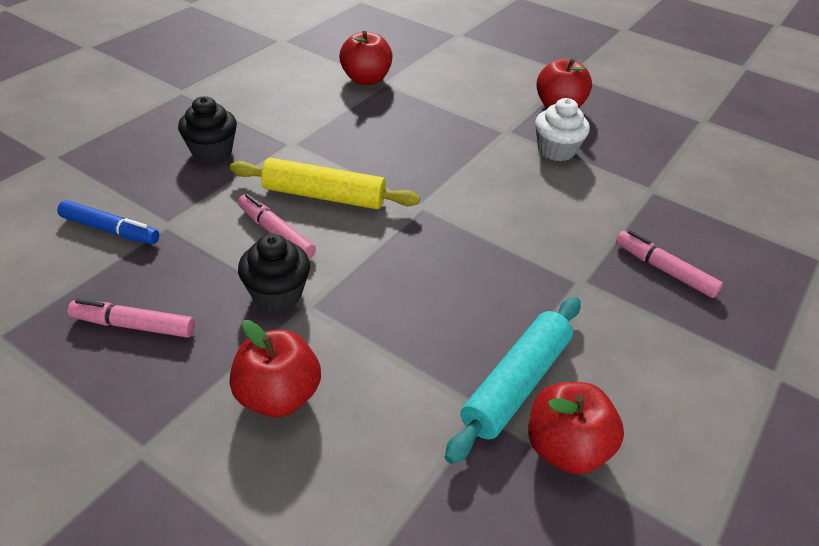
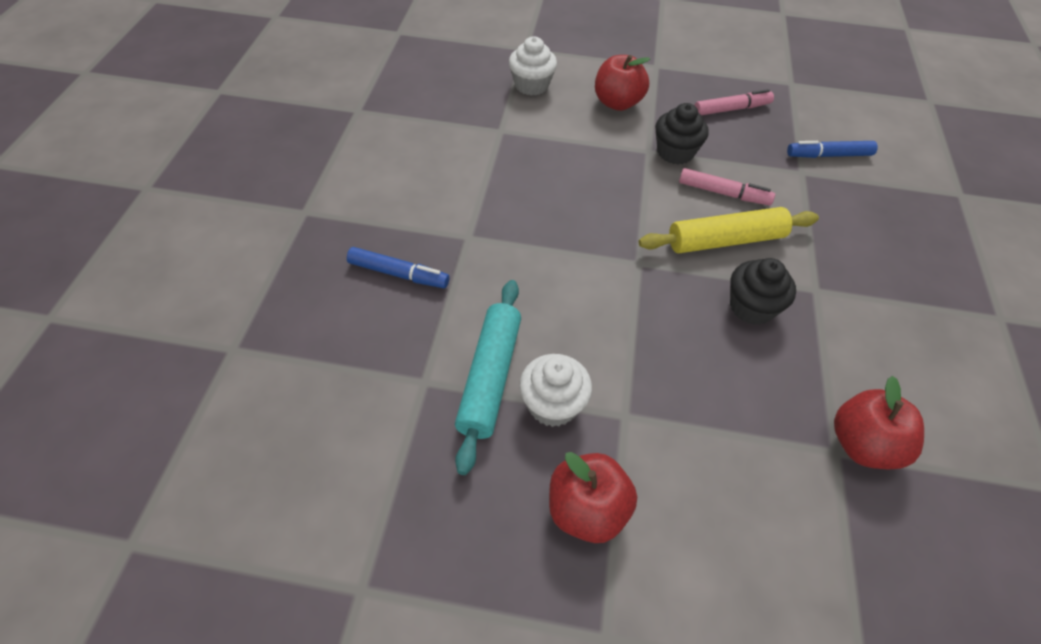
camera: 155 degrees right, 10 degrees up
(212, 151) = (865, 251): black cupcake -> black cupcake (751, 307)
(386, 488) = (531, 85): none -> white cupcake
(516, 384) = (487, 149): turquoise rolling pin -> turquoise rolling pin (489, 377)
(566, 448) = (445, 126): red apple -> none
(664, 270) = (398, 274): pink marker -> blue marker

